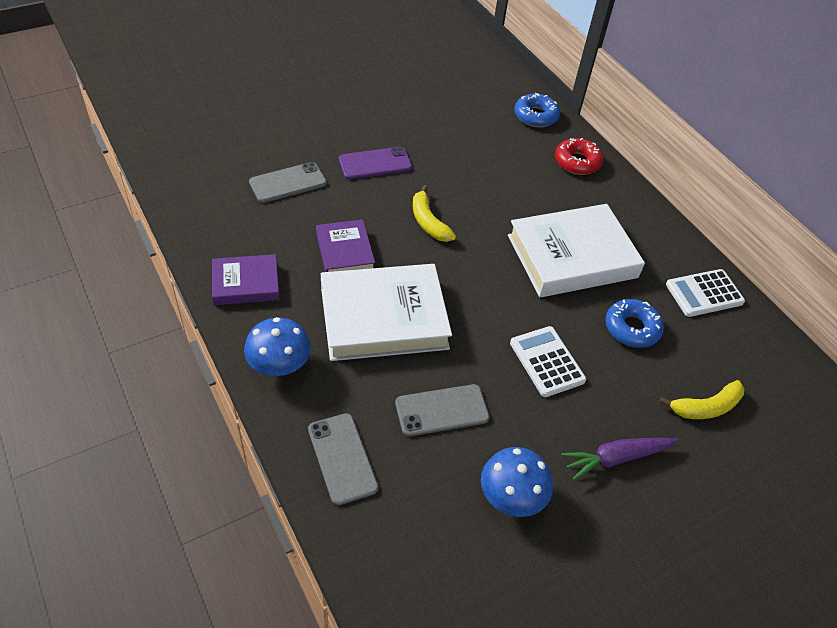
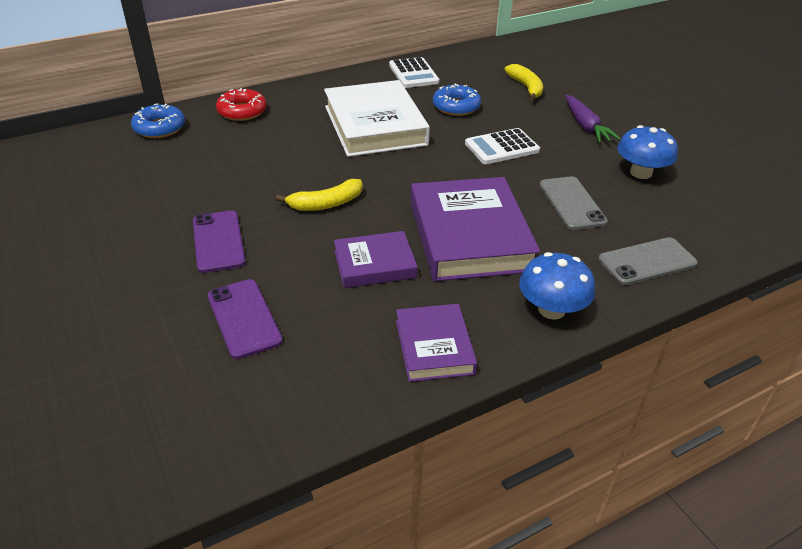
camera: 85 degrees left, 10 degrees down
(288, 183) = (244, 318): grey phone -> purple phone
(383, 318) = (469, 236): white book -> purple book

